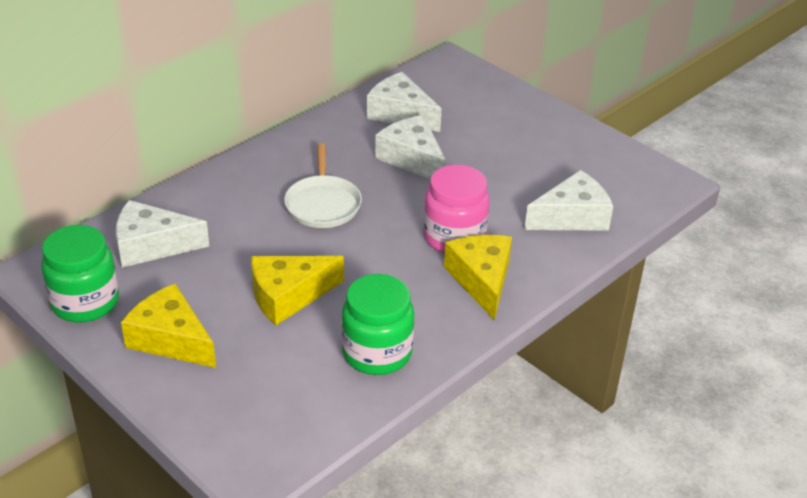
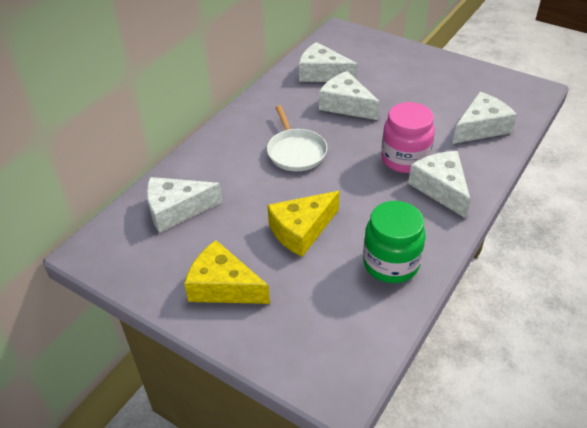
camera: 10 degrees left, 5 degrees up
(85, 302) = (140, 269): green jar -> none
(481, 280) = (441, 188): yellow cheese -> white cheese

